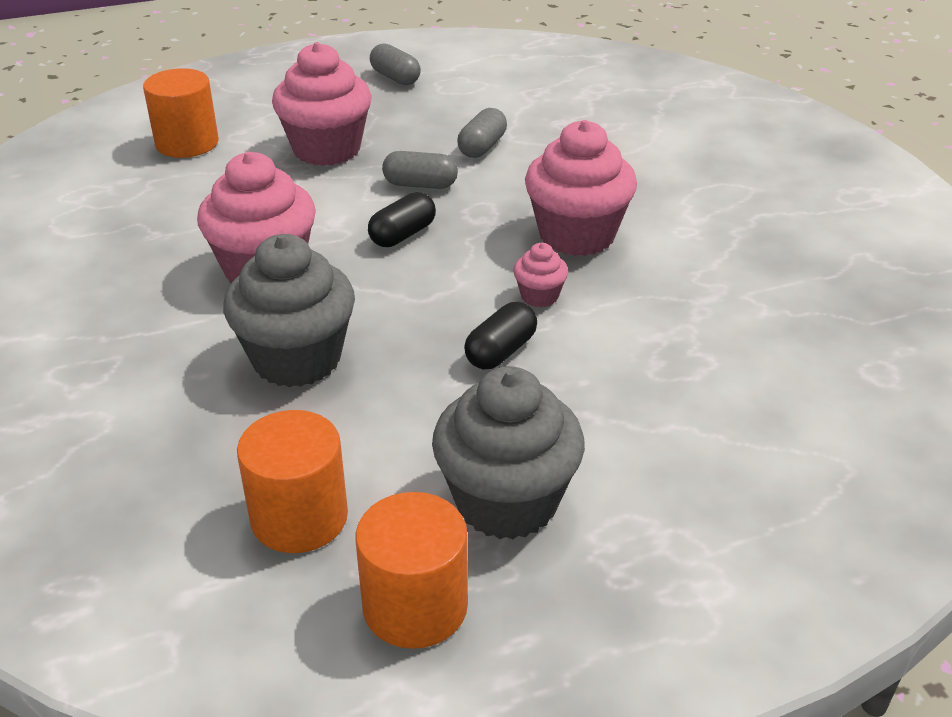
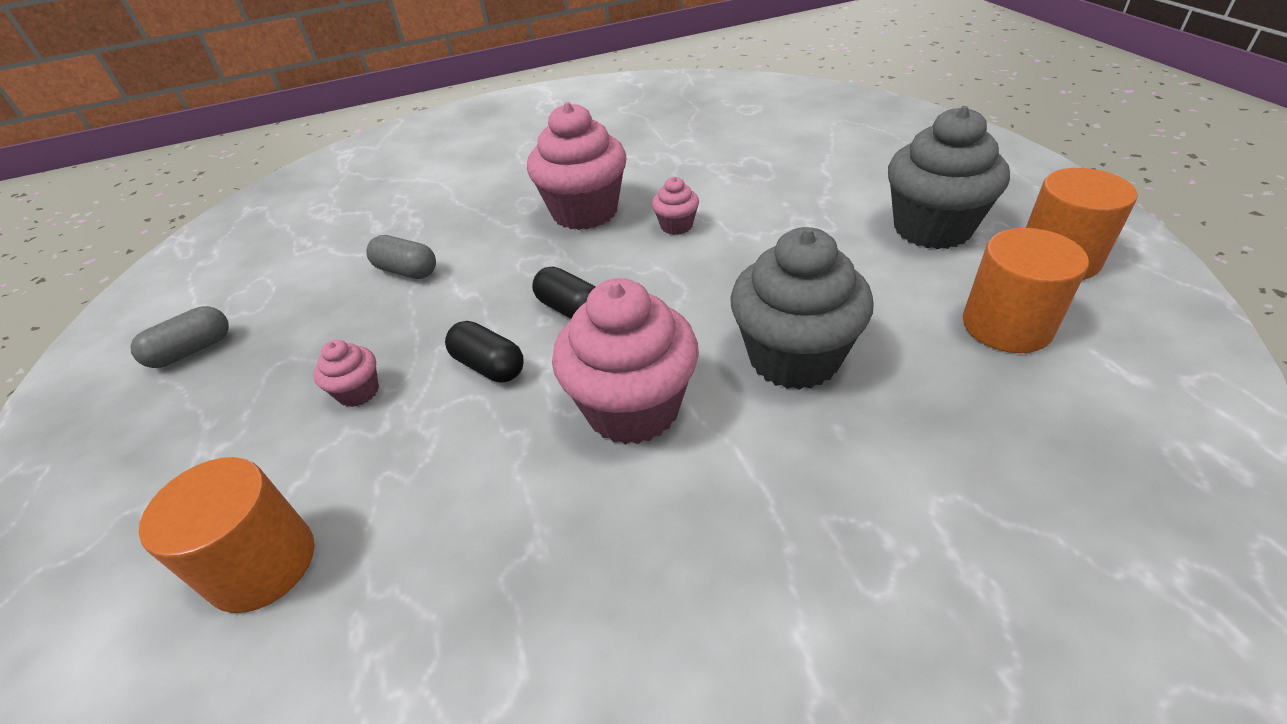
camera: 85 degrees left, 5 degrees up
(326, 149) = (358, 392): pink cupcake -> pink cupcake, size x0.46
(420, 184) = (472, 306): grey capsule -> none
(501, 351) = (756, 240): black capsule -> black capsule (489, 366)

